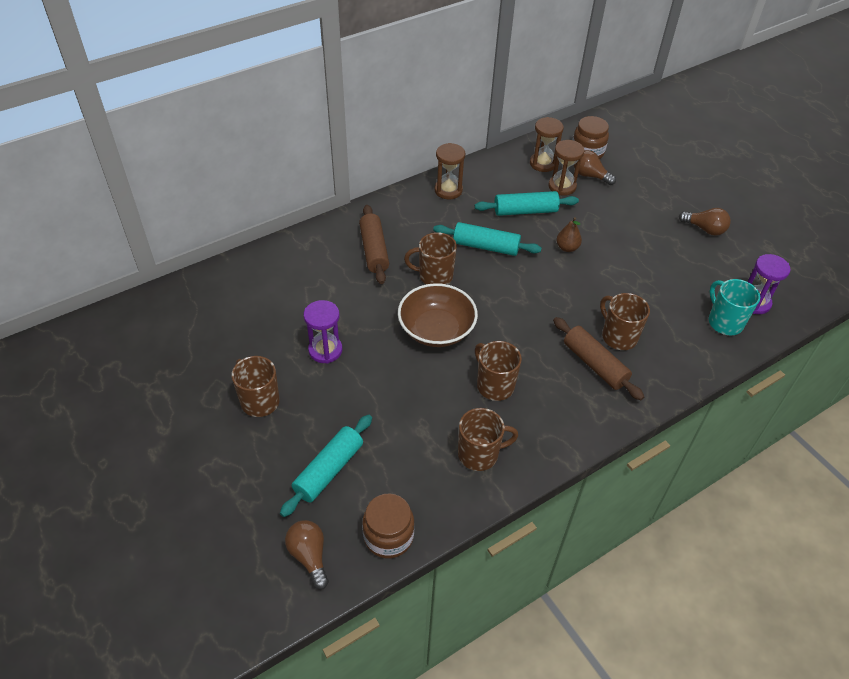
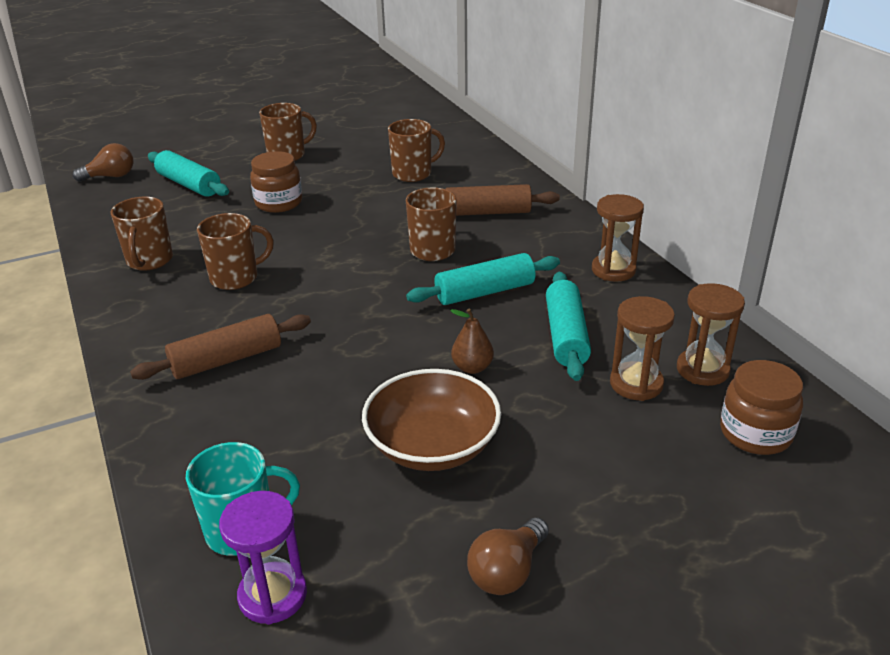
camera: 100 degrees right, 15 degrees down
(325, 350) = (336, 184): purple hourglass -> none
(388, 536) = (98, 209): brown jar -> brown jar (279, 203)
(436, 329) = (341, 246): brown bowl -> brown bowl (432, 445)
(486, 246) = (485, 292): turquoise rolling pin -> turquoise rolling pin turned 45 degrees clockwise
(590, 176) = (675, 424): brown light bulb -> none
(618, 336) = (266, 391): brown mug -> brown mug (413, 174)

